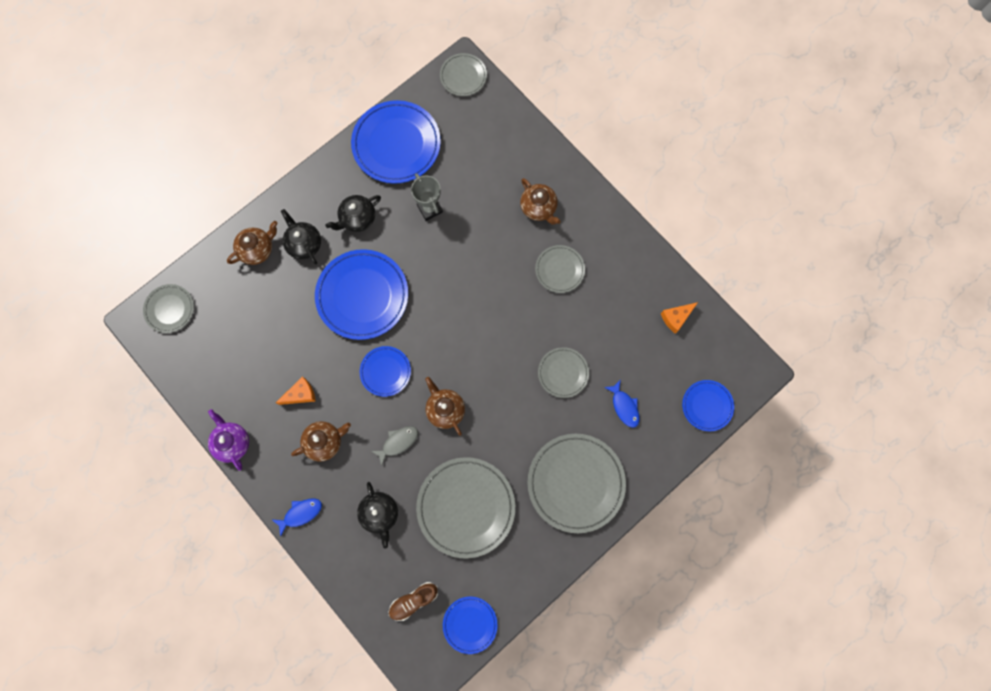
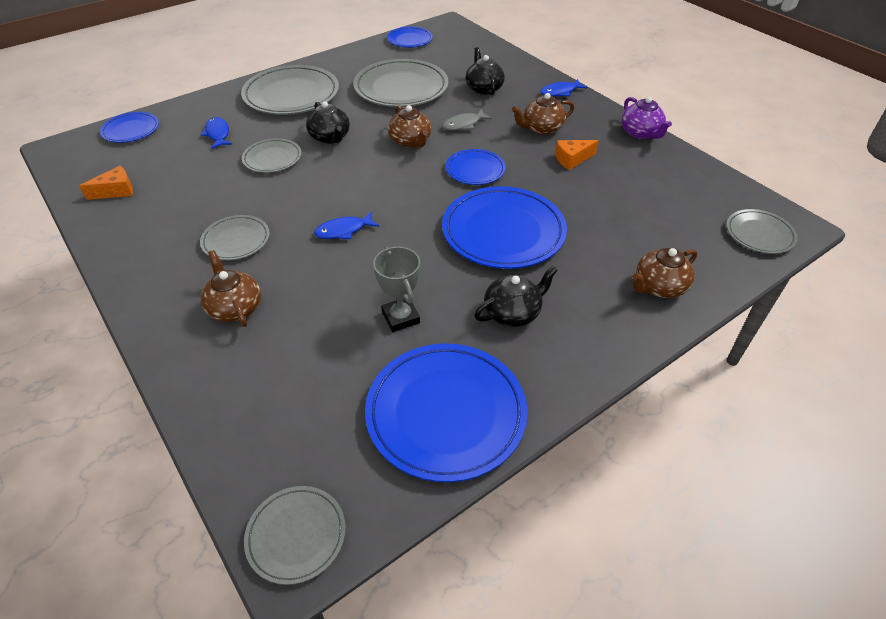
camera: 175 degrees left, 30 degrees down
(304, 244) = (590, 289): black teapot -> black teapot (330, 137)
(413, 600) = (455, 50): brown shoe -> none
(483, 287) = (343, 230): none -> blue fish

